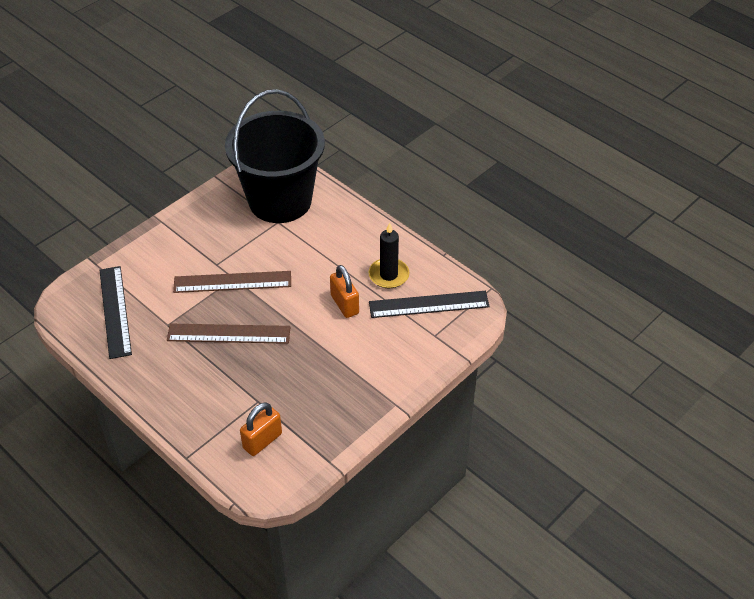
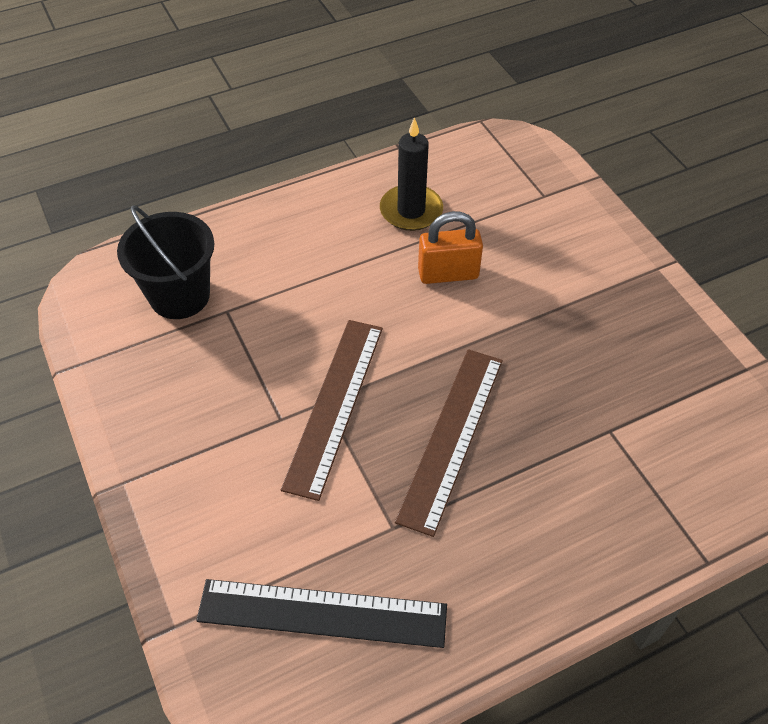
camera: 70 degrees left, 5 degrees up
(262, 441) = (693, 443): orange padlock -> none
(280, 201) = (179, 296): black bucket -> black bucket, size x0.53
(429, 304) = (485, 185): black ruler -> none

